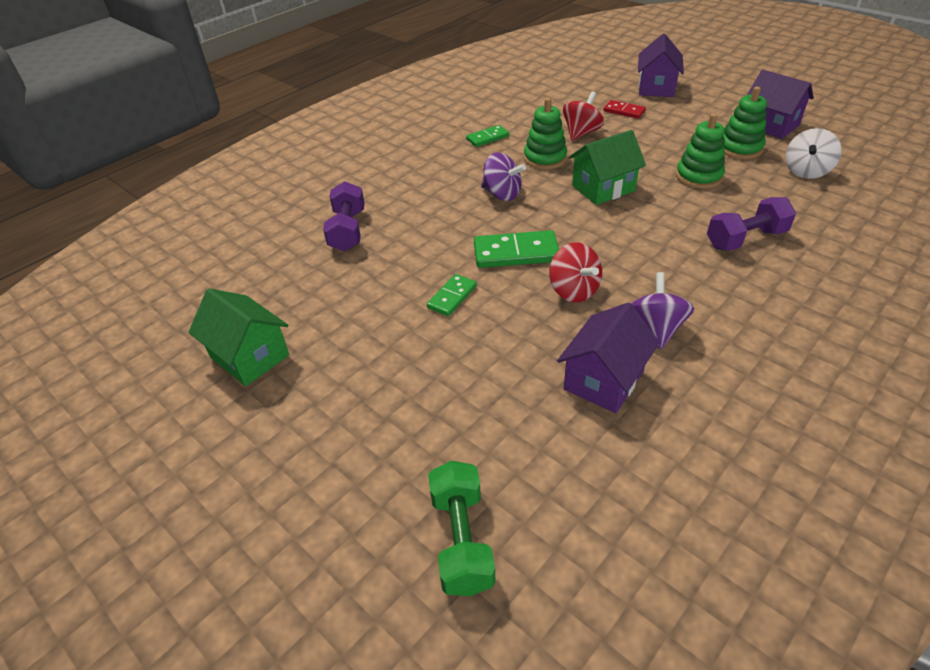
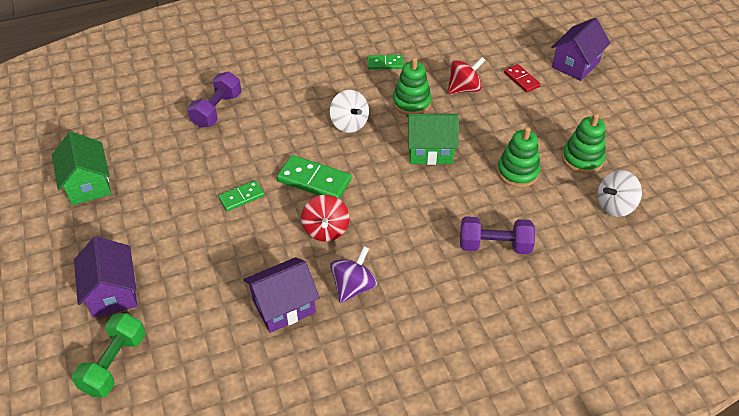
camera: 25 degrees right, 5 degrees up
(502, 194) = (349, 123): purple spinning top -> white spinning top
(770, 125) = (636, 146): purple house -> purple house (113, 292)

